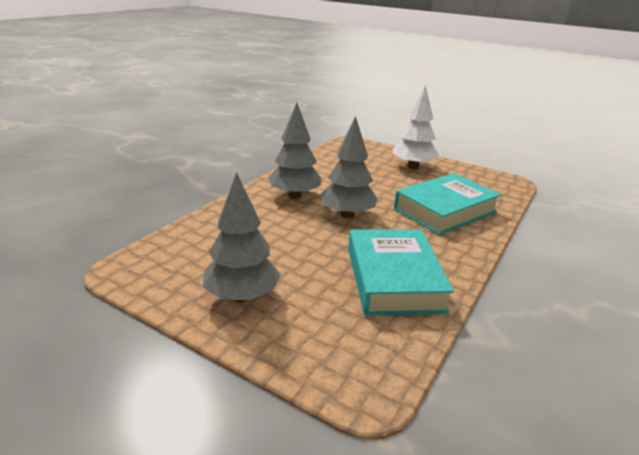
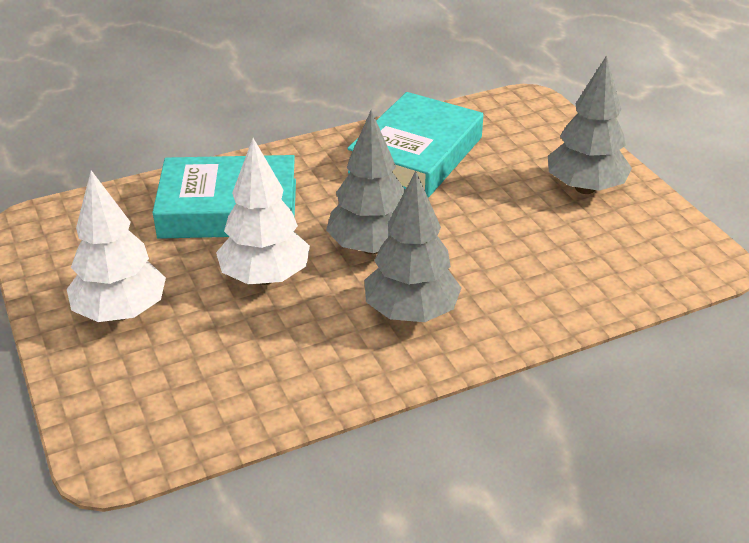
camera: 145 degrees left, 10 degrees up
(378, 190) = (265, 277): none -> white tree

